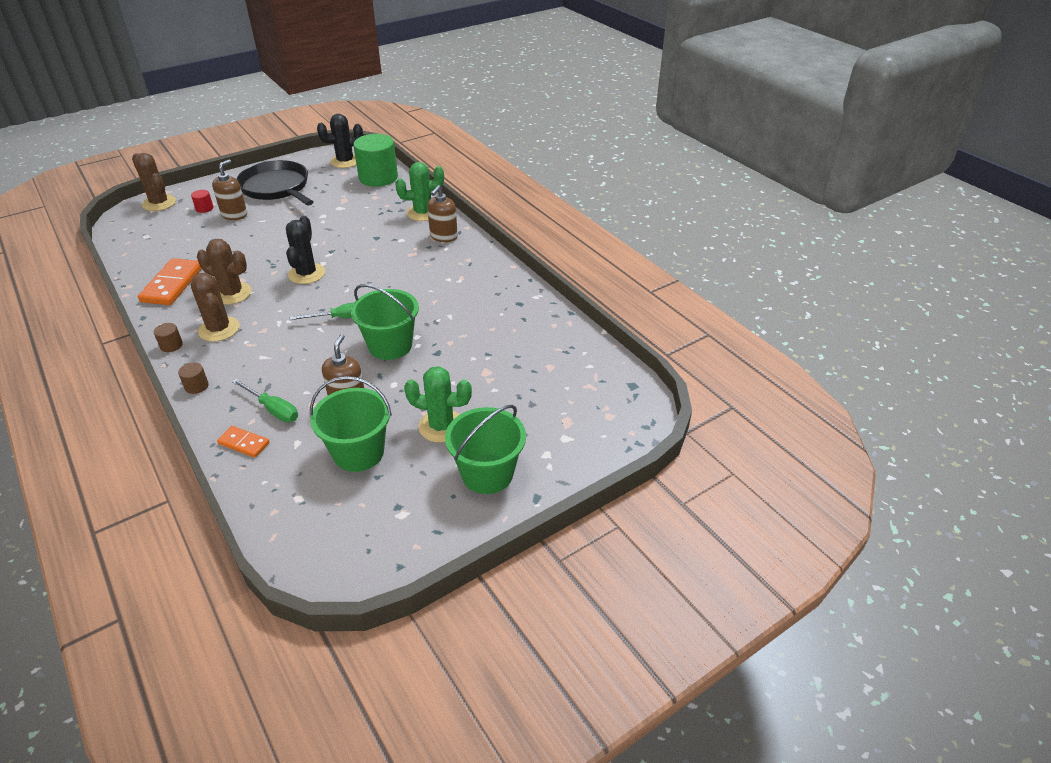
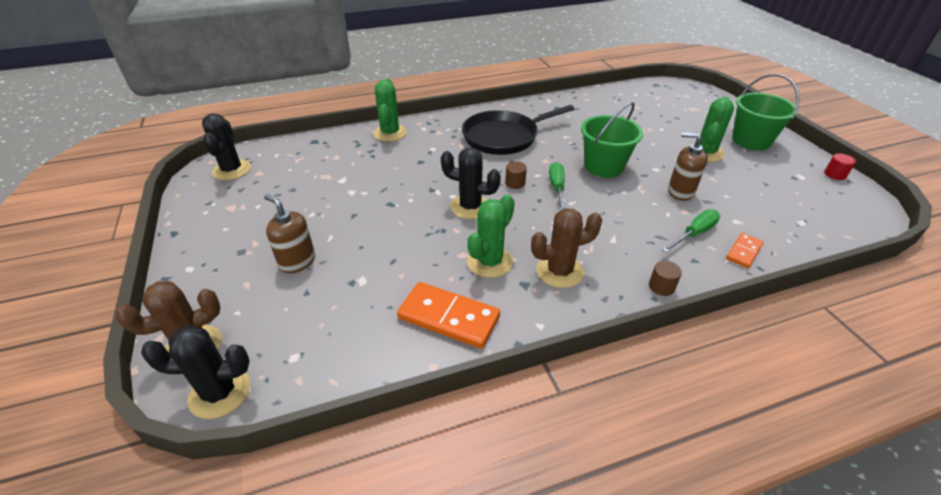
camera: 75 degrees left, 0 degrees up
(123, 221) = (220, 392): none -> black cactus
(171, 345) = (585, 311): brown cylinder -> brown cylinder (515, 183)
(204, 208) = (254, 292): red cylinder -> red cylinder (835, 174)
(232, 293) = (490, 262): brown cactus -> green cactus
(277, 187) = (251, 224): black pan -> black pan (504, 137)
(358, 452) = (742, 190): green bucket -> none
(378, 177) = (294, 151): green cylinder -> none
(443, 236) = (440, 127): brown soap dispenser -> none

